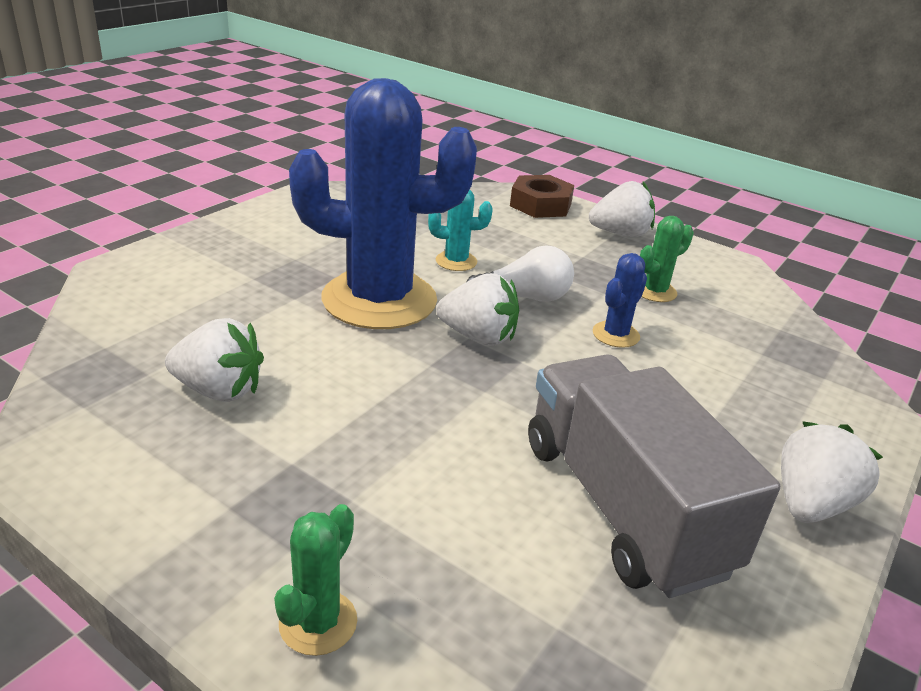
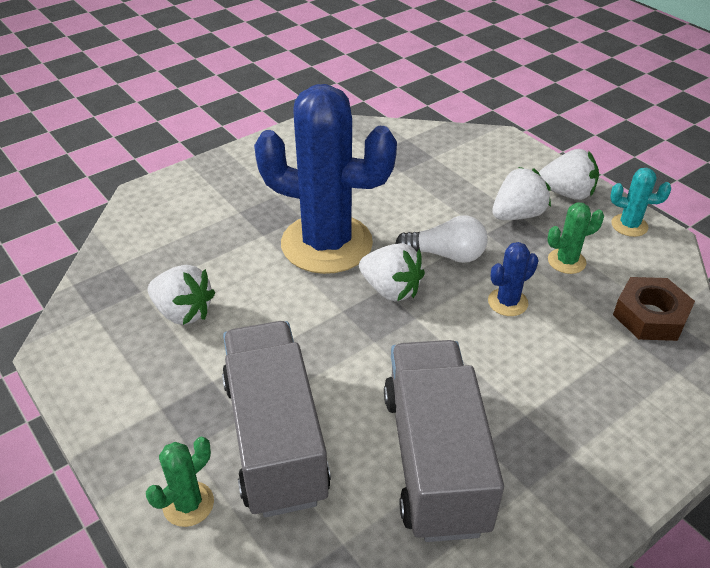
camera: 20 degrees right, 10 degrees up
(408, 516) = (275, 438): none -> grey truck
(456, 261) = (404, 211): turquoise cactus -> turquoise cactus (629, 225)
(540, 205) = (507, 154): brown nut -> brown nut (650, 316)
(810, 504) = (590, 488): white strawberry -> white strawberry (517, 215)

